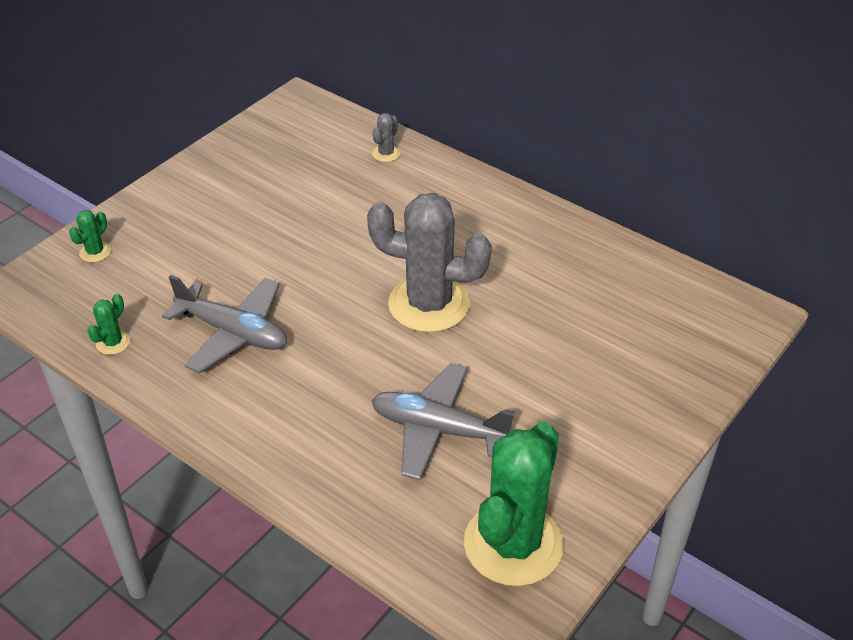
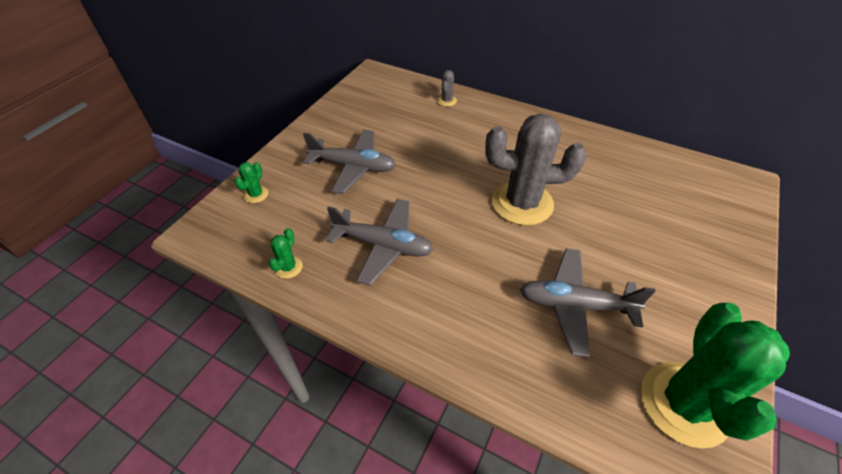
camera: 10 degrees left, 5 degrees up
(227, 231) = (353, 167): none -> grey plane

